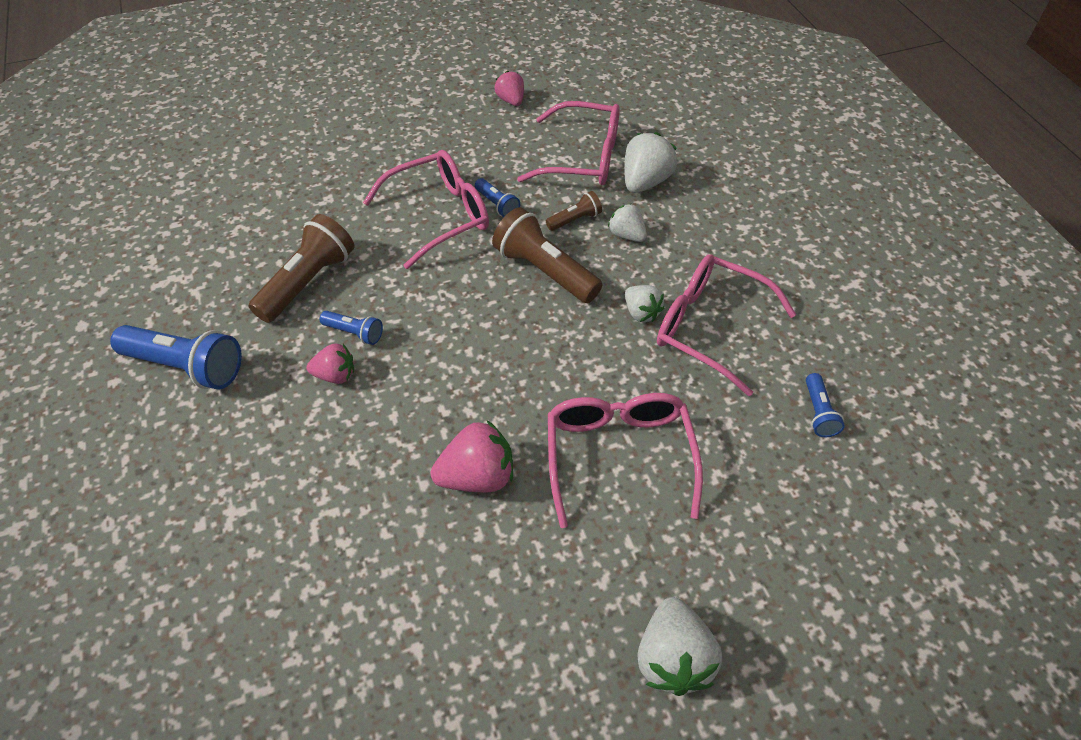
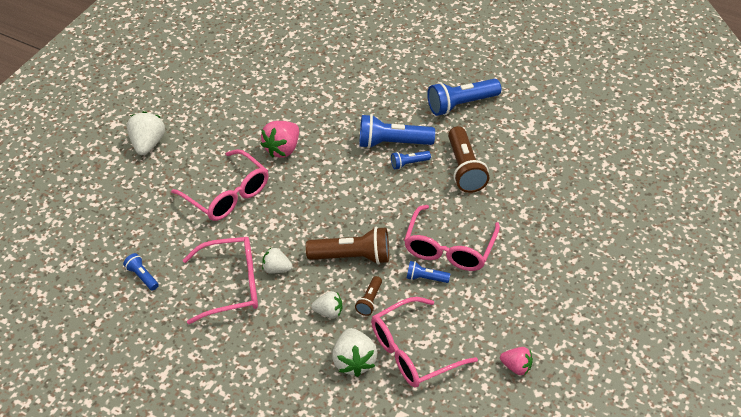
camera: 140 degrees right, 5 degrees down
(335, 375) = (392, 143): pink strawberry -> blue flashlight
(672, 658) = (148, 144): white strawberry -> white strawberry turned 45 degrees clockwise

